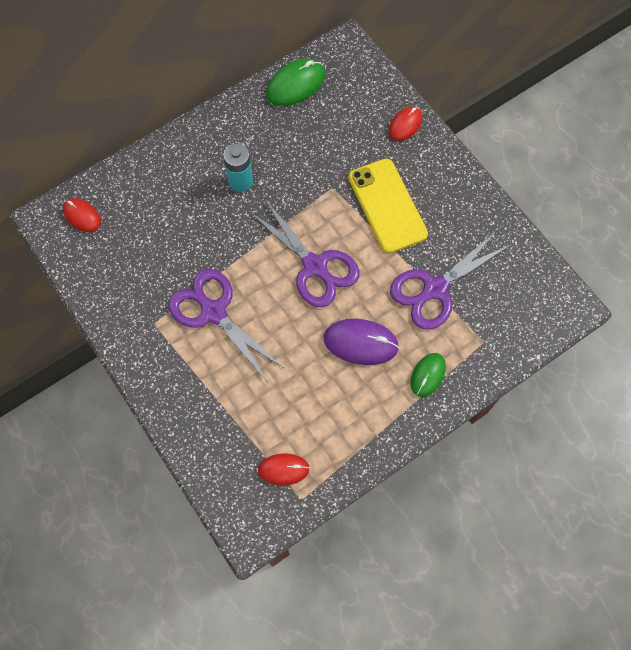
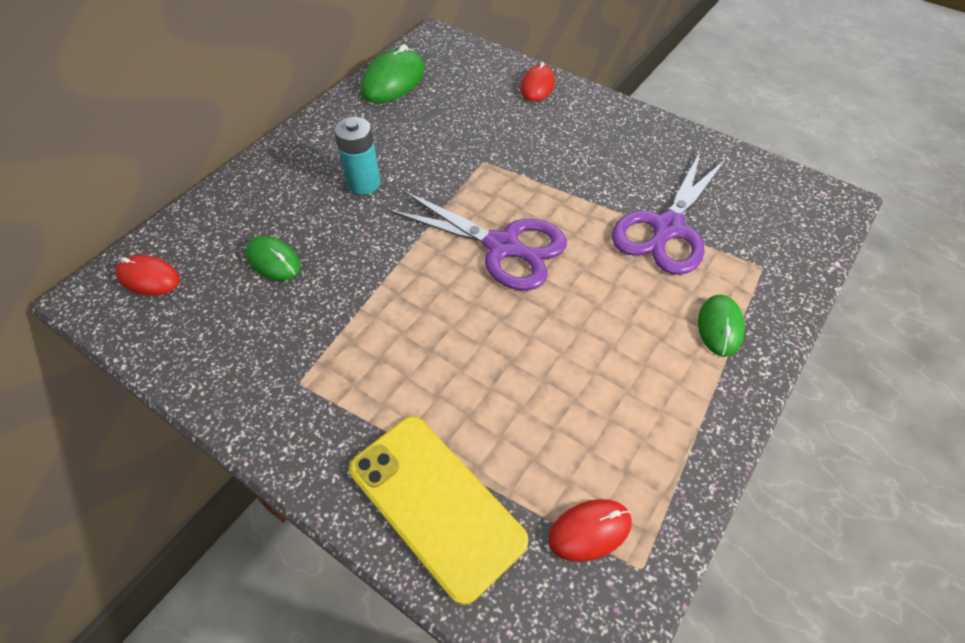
camera: 20 degrees left, 15 degrees down
(162, 228) = (273, 260): none -> green mouse
(213, 311) = (384, 340): purple scissors -> none
(360, 342) = (609, 315): purple mouse -> none
(387, 206) = (559, 162): yellow phone -> yellow phone (436, 504)

